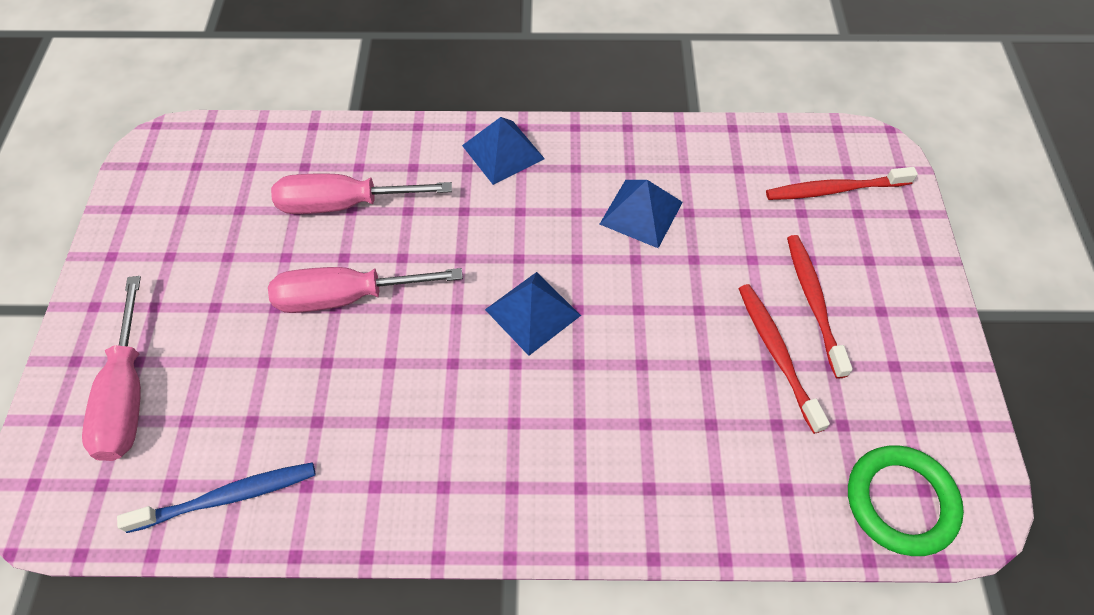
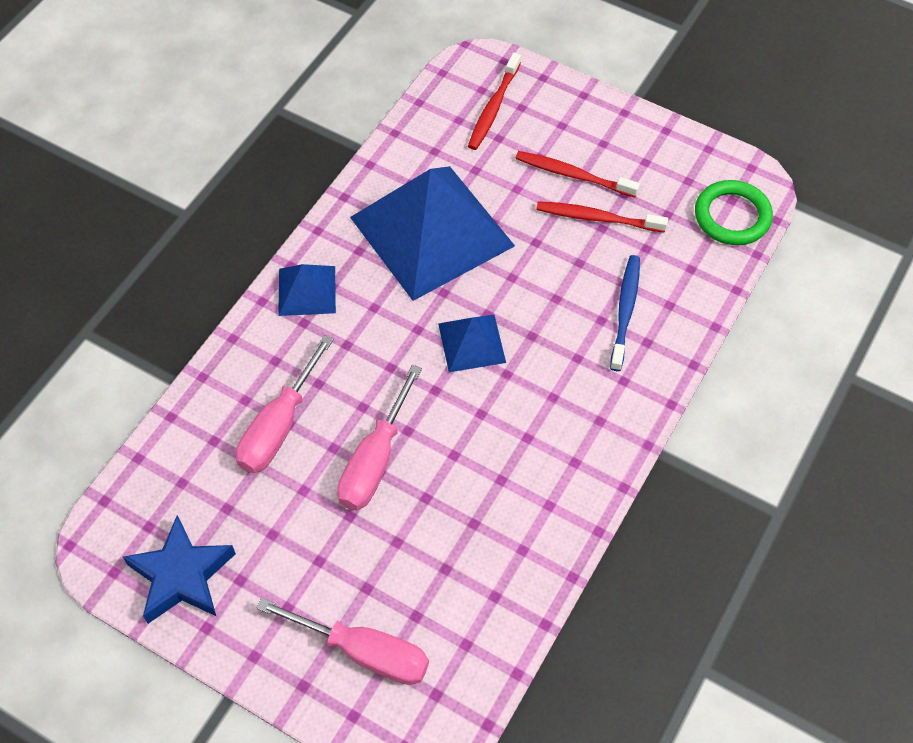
camera: 60 degrees left, 0 degrees up
(155, 212) = (181, 576): none -> blue star
(228, 497) = (500, 605): blue toothbrush -> blue toothbrush (625, 311)
(641, 212) = (431, 231): blue pyramid -> blue pyramid, size x2.18

